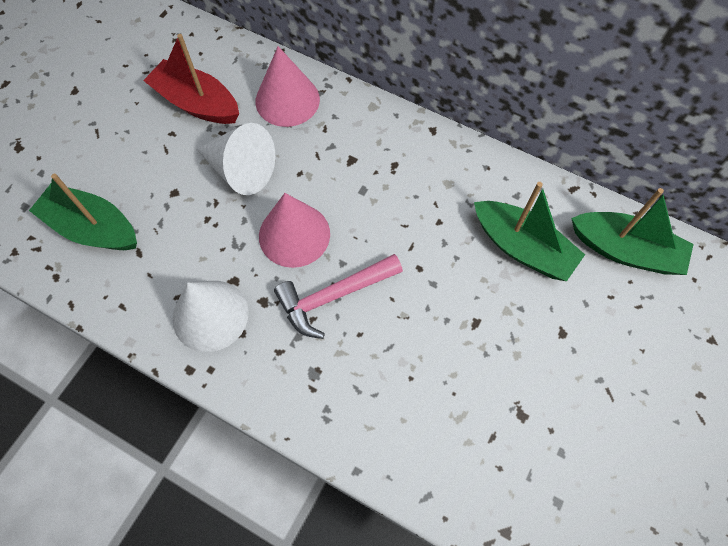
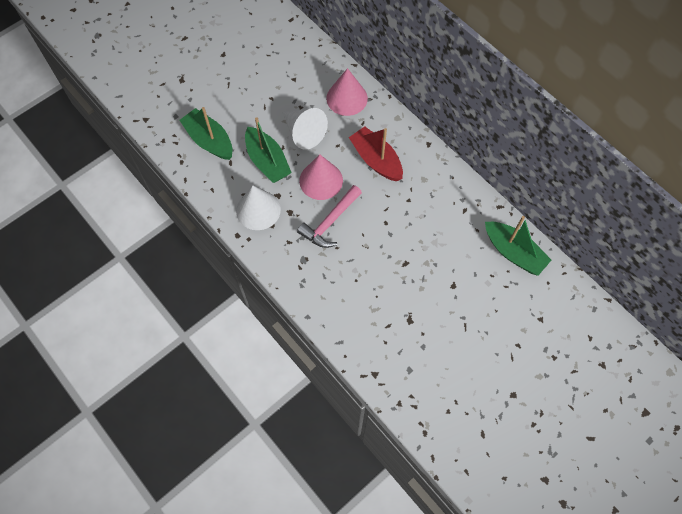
camera: 20 degrees right, 0 degrees up
(197, 103) = (292, 84): red boat -> red boat (376, 160)
(333, 296) = (330, 222): pink hammer -> pink hammer turned 45 degrees counterclockwise
(522, 248) = (451, 231): green boat -> green boat (267, 161)

